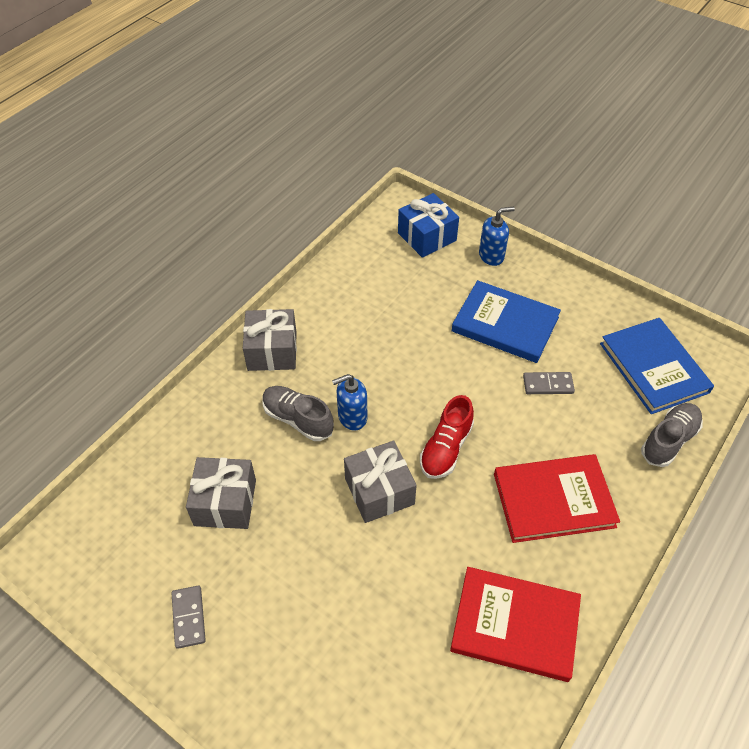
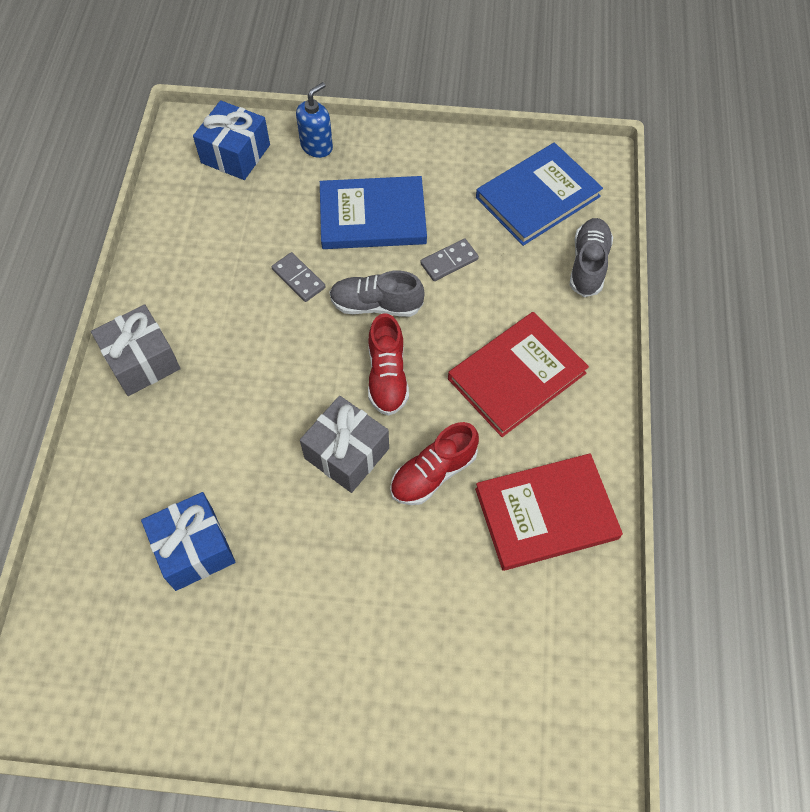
camera: 30 degrees left, 10 degrees up
(189, 617) = (231, 684): grey domino -> grey domino (298, 278)
(225, 502) = (194, 549): grey gift -> blue gift
(298, 419) = (217, 422): grey shoe -> grey shoe (376, 305)
(352, 417) = (273, 391): blue soap dispenser -> none
(439, 542) = (433, 473): none -> red shoe
(653, 368) = (538, 197): blue book -> blue book turned 75 degrees counterclockwise

